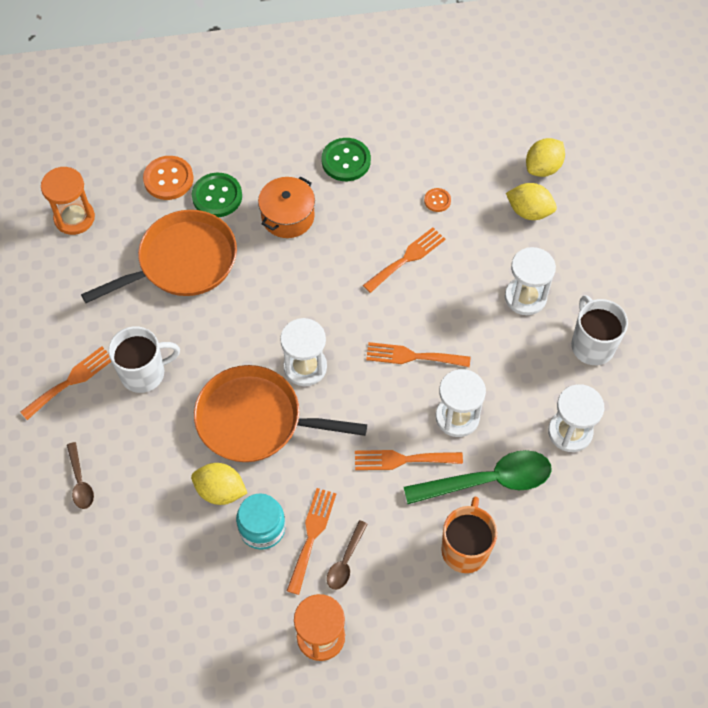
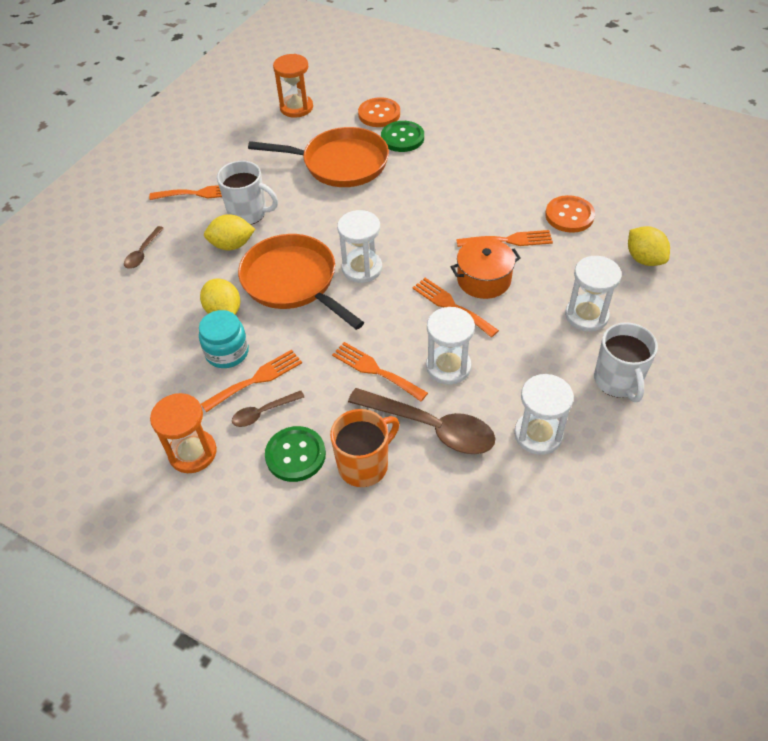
camera: 40 degrees right, 10 degrees down
(288, 216) = (441, 172): orange pot -> orange pot (484, 279)
(346, 161) = (518, 159): green button -> green button (295, 455)
(437, 200) = (569, 215): orange button -> orange button, size x1.88
(487, 481) = (430, 427): green spoon -> brown spoon
(543, 168) = (684, 236): yellow lemon -> yellow lemon (232, 245)
(592, 345) = (618, 381): white mug -> white mug turned 150 degrees clockwise

